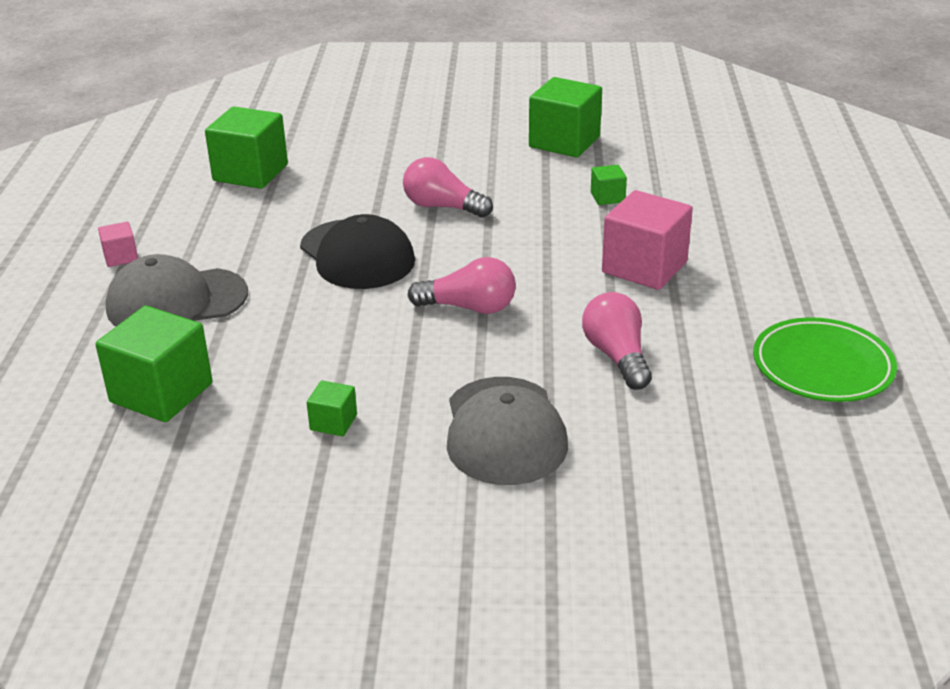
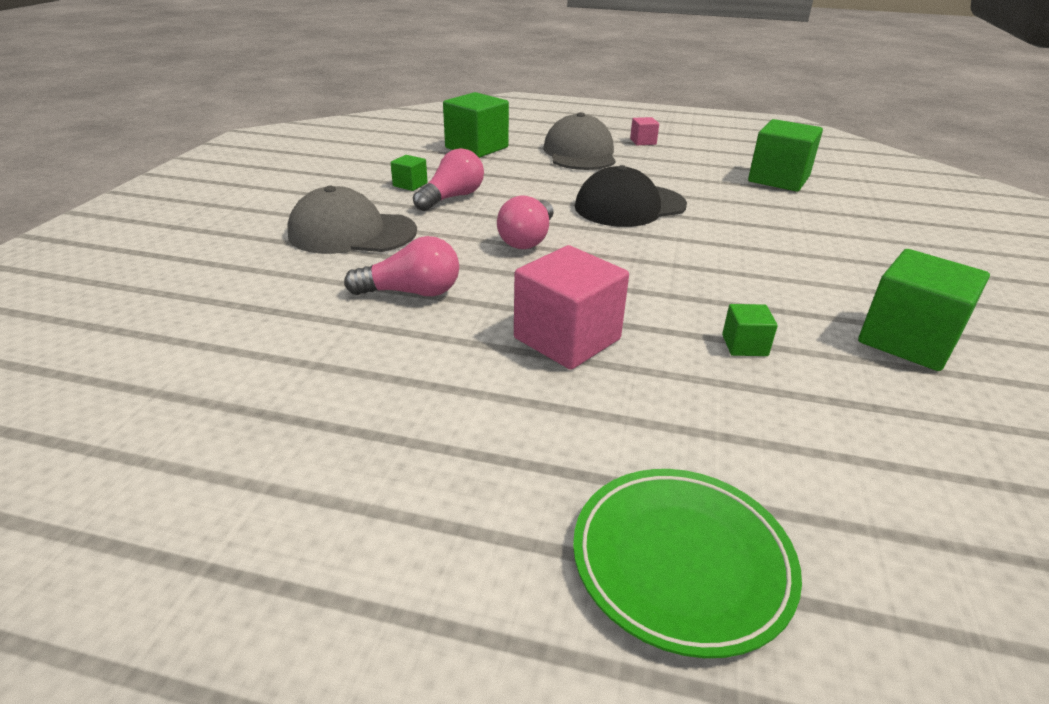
camera: 100 degrees right, 0 degrees up
(442, 207) = (716, 247): pink light bulb -> pink light bulb (452, 197)
(822, 366) = (299, 416): green plate -> green plate (681, 562)

